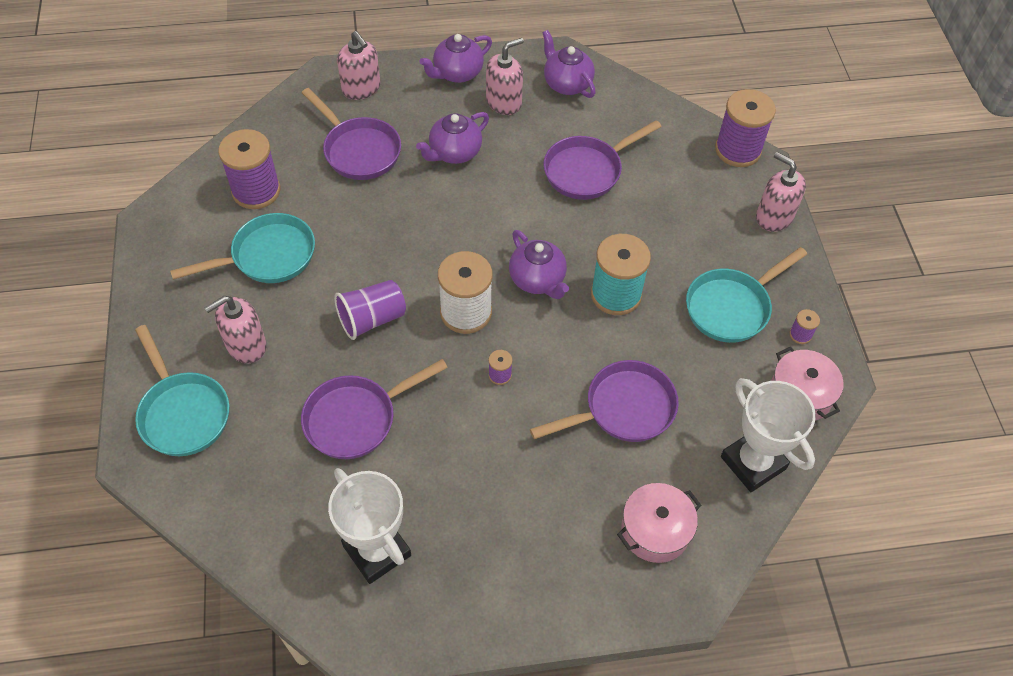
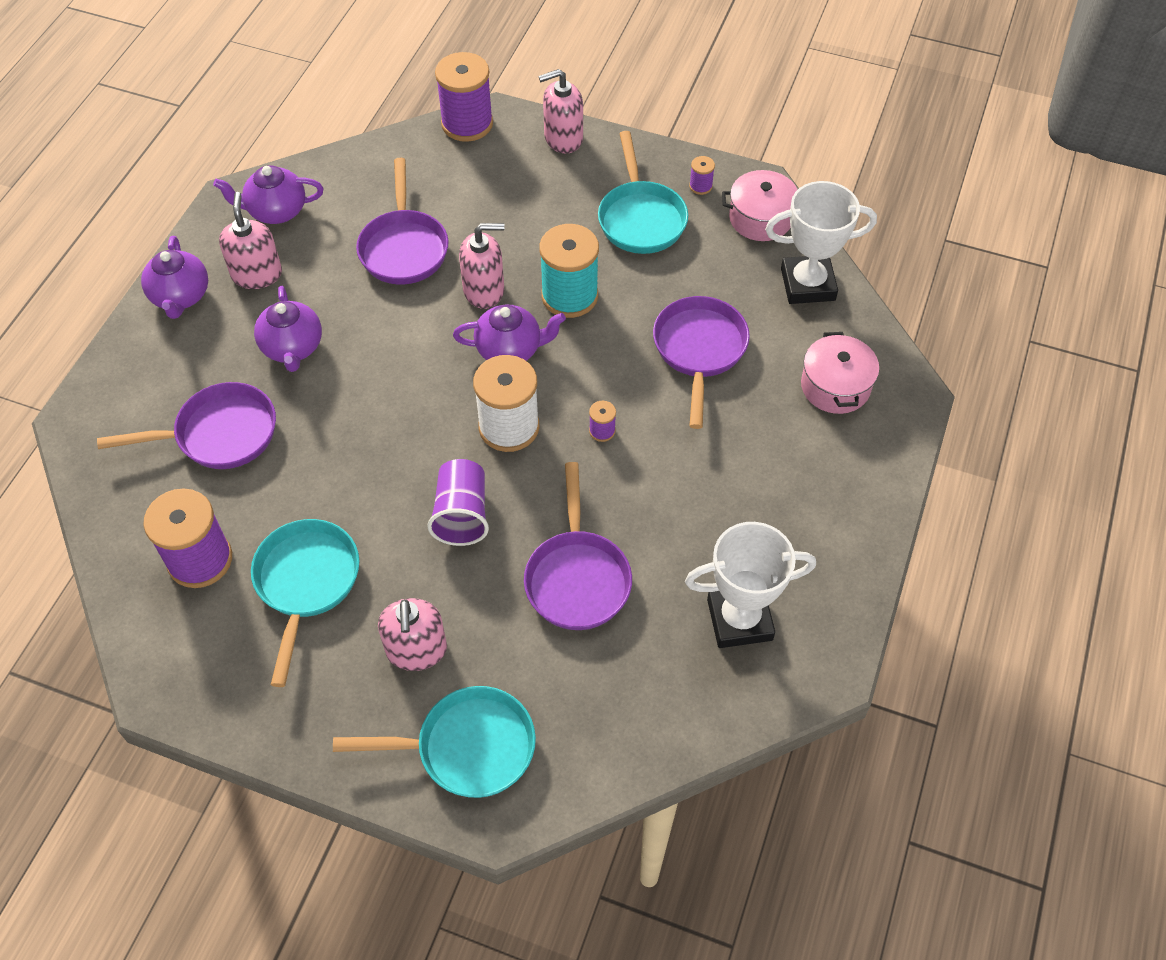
camera: 60 degrees left, 0 degrees up
(361, 88) = (127, 394): pink soap dispenser -> pink soap dispenser (484, 290)

